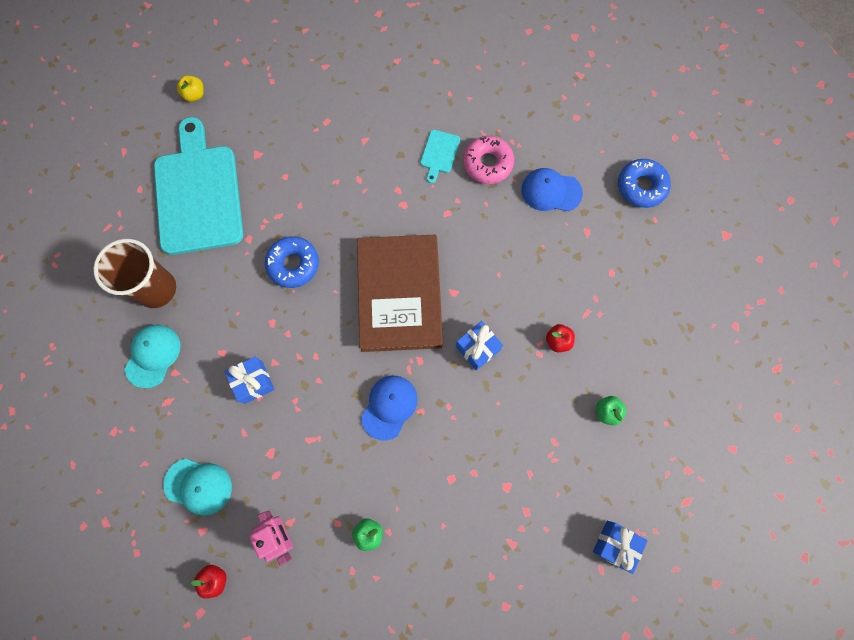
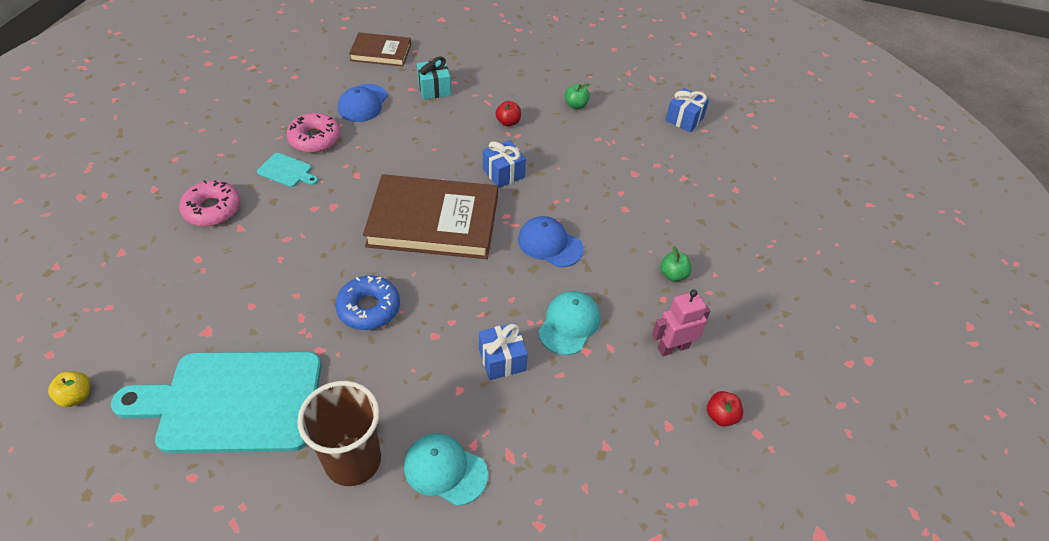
camera: 85 degrees left, 25 degrees down
(198, 486) = (617, 426): turquoise cap -> turquoise cap (569, 324)
(381, 112) = (212, 209): none -> pink donut
(593, 254) = (434, 89): none -> turquoise gift
(641, 186) = (381, 52): blue donut -> brown book

